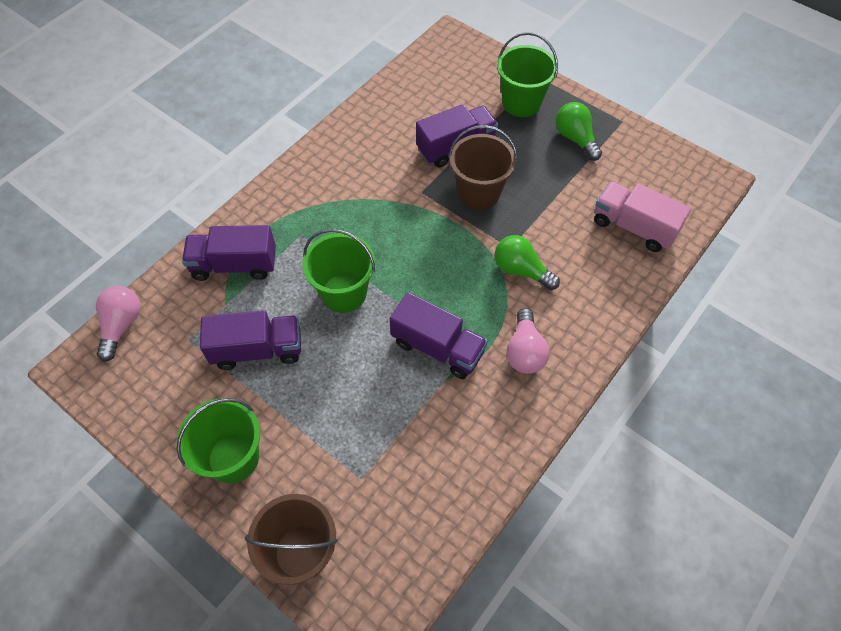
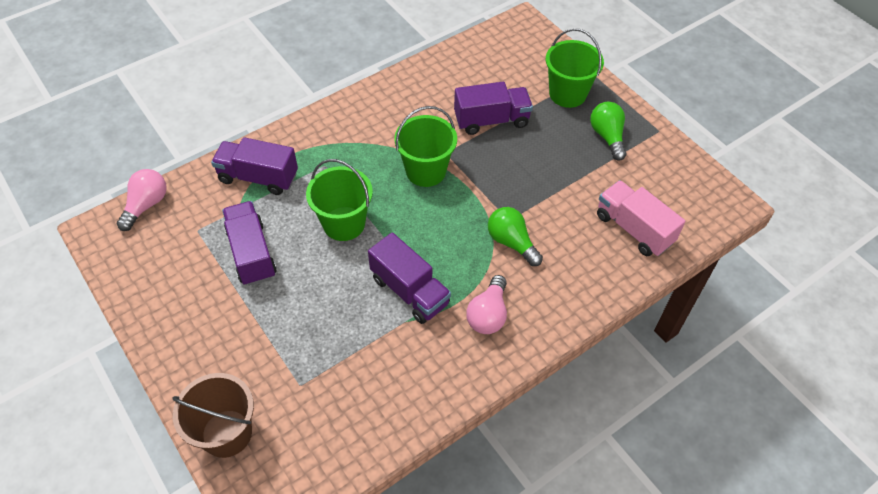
camera: 15 degrees right, 5 degrees down
(233, 458) = (198, 338): green bucket -> green bucket (426, 171)
(257, 350) = (252, 253): purple truck -> purple truck turned 120 degrees counterclockwise
(479, 193) = (498, 165): brown bucket -> none

